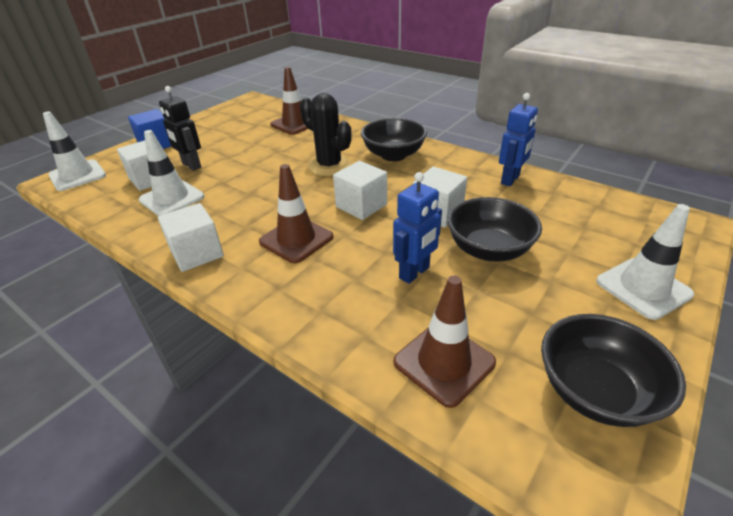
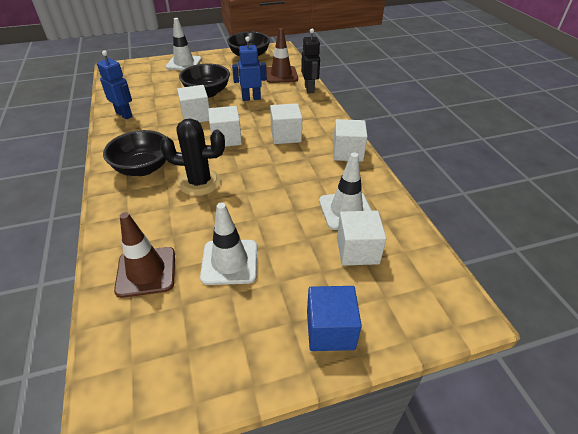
camera: 145 degrees left, 5 degrees up
(77, 175) = (439, 306): white traffic cone -> white traffic cone (229, 262)
(191, 165) = (309, 251): black robot -> black robot (309, 89)
(296, 239) = (286, 135): brown traffic cone -> white cube
(329, 166) = (199, 182): black cactus -> black cactus turned 75 degrees counterclockwise
(510, 180) = (124, 114): blue robot -> blue robot turned 60 degrees clockwise

